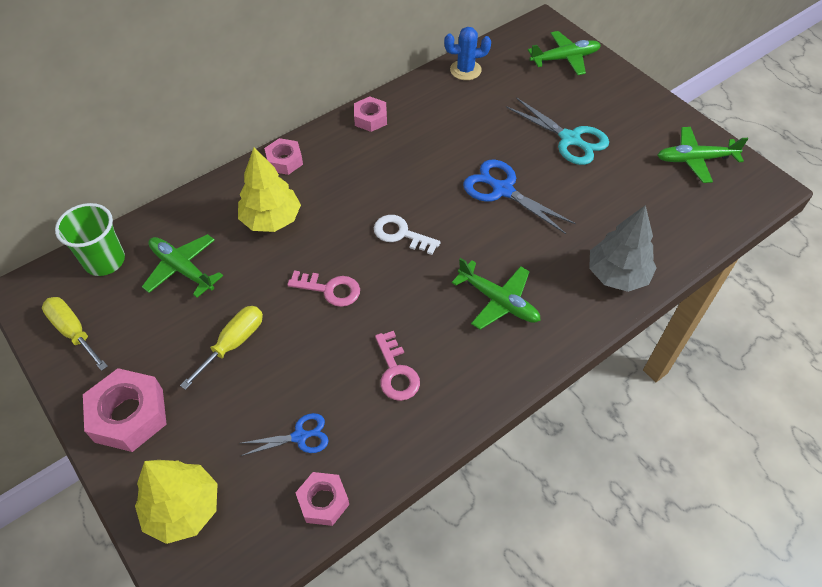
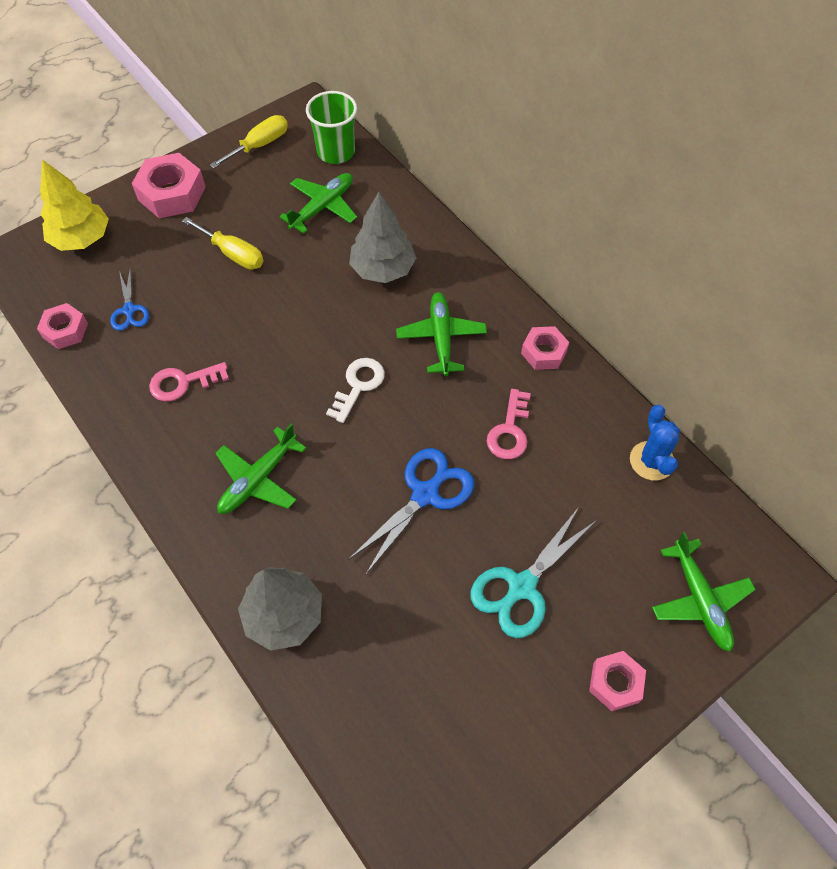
camera: 90 degrees right, 5 degrees up
(271, 219) = (383, 269): yellow tree -> grey tree
(284, 161) = (468, 273): pink nut -> pink nut (615, 683)
(330, 289) = (288, 324): pink key -> pink key (509, 431)
(695, 159) = (489, 766): green plane -> green plane (441, 338)

